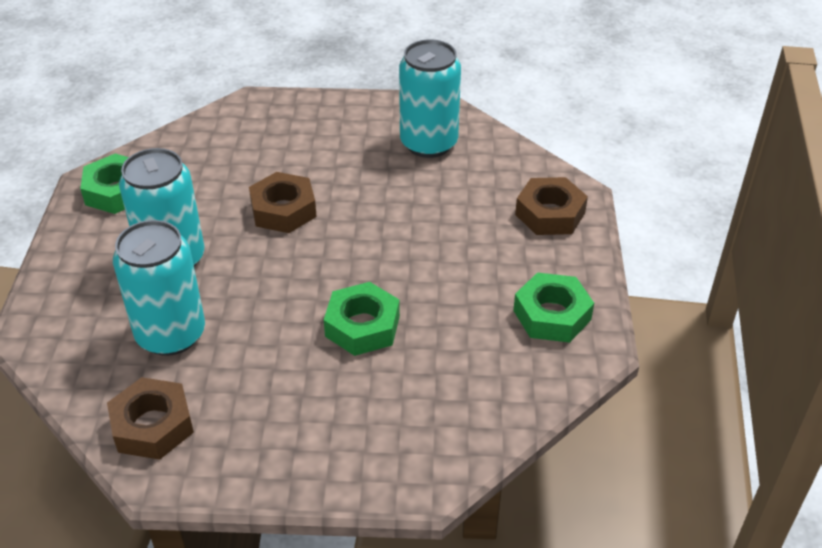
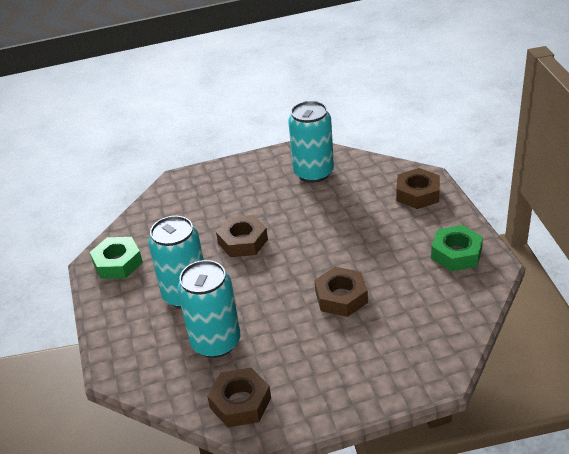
camera: 15 degrees left, 5 degrees down
(362, 326) = (341, 297): green nut -> brown nut

